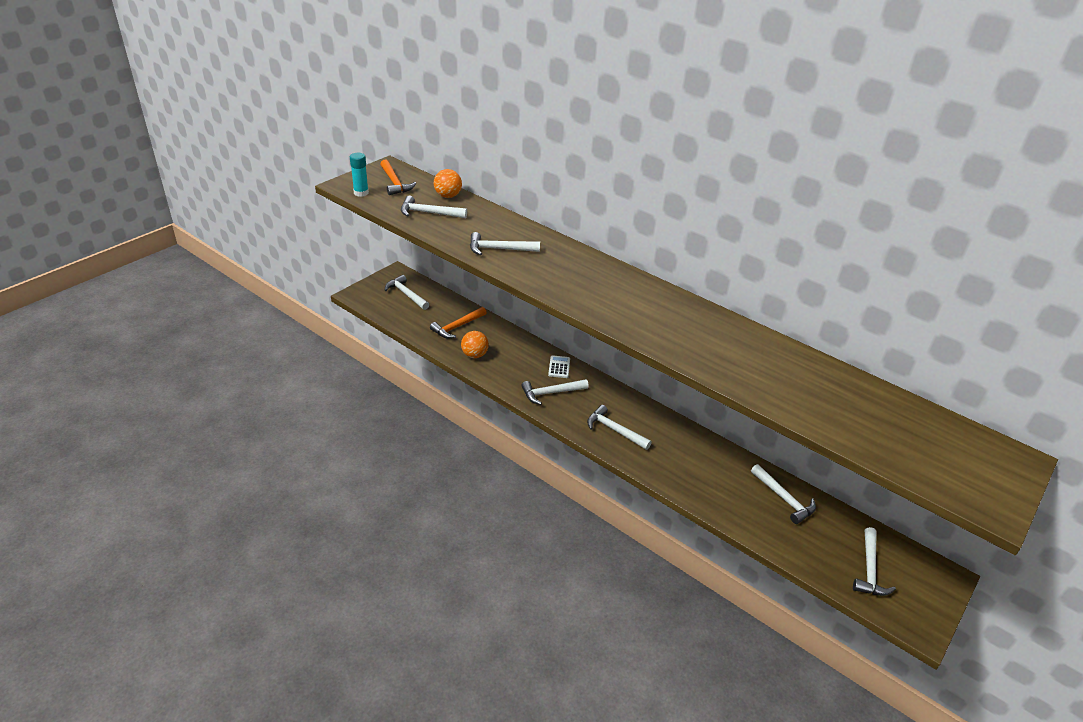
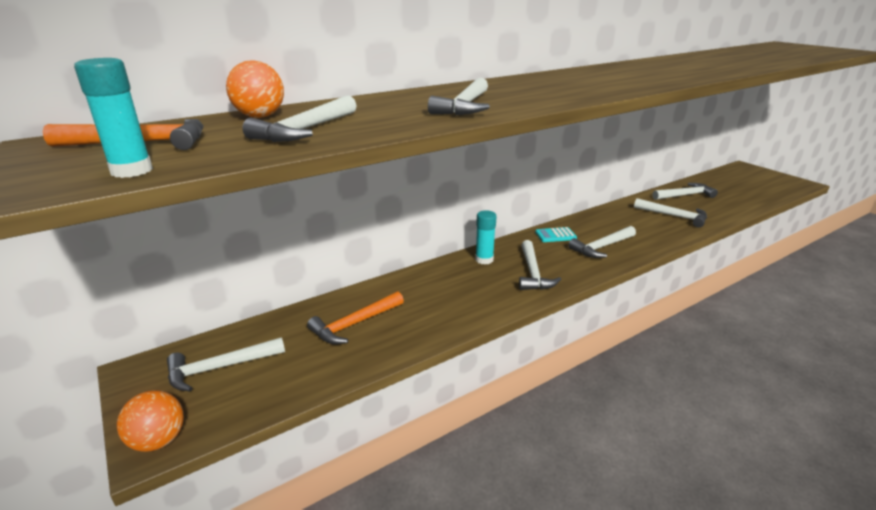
camera: 70 degrees left, 10 degrees down
(457, 327) = (355, 324): orange hammer -> orange hammer turned 75 degrees clockwise
(474, 355) = (433, 318): orange ball -> orange ball (159, 440)
(559, 367) = (484, 259): white calculator -> turquoise glue stick
(622, 402) = (555, 235): none -> turquoise calculator
(869, 569) = (751, 185): white hammer -> white hammer (674, 216)

